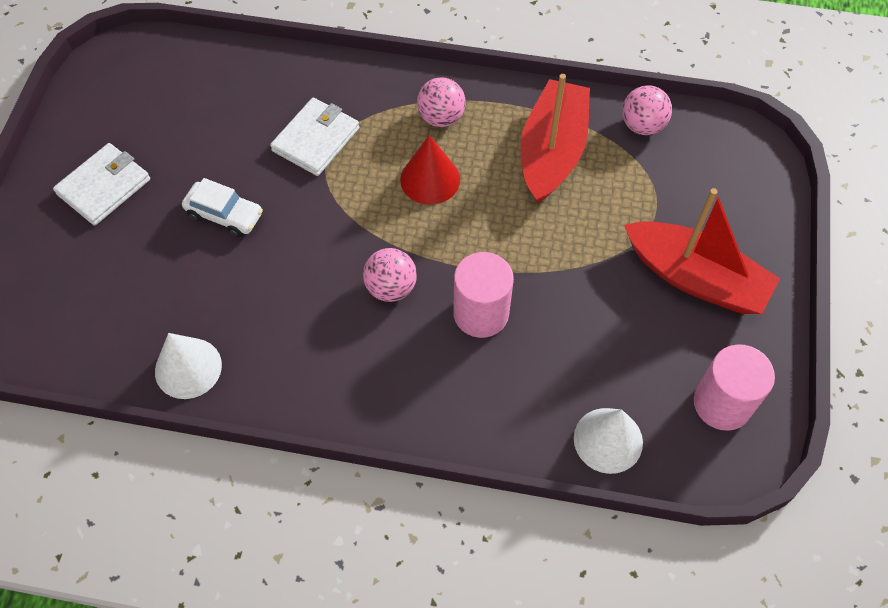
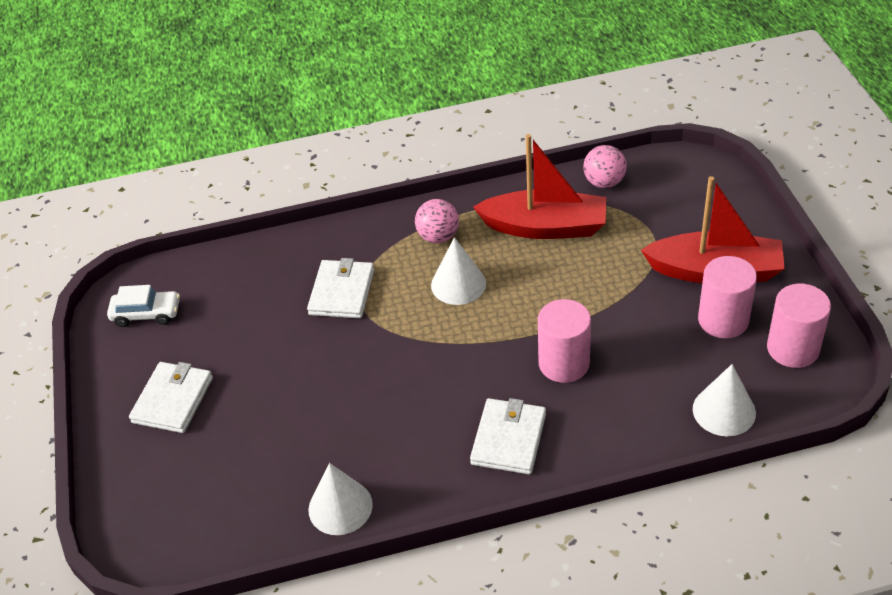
camera: 20 degrees left, 15 degrees down
(224, 215) = (297, 378): white car -> white car (146, 314)
(380, 371) = (508, 439): none -> white wallet
(391, 287) = (477, 375): pink ball -> none
(430, 179) = (458, 284): red cone -> white cone
(552, 151) = (545, 227): red boat -> red boat turned 105 degrees clockwise
(669, 338) = (723, 320): none -> pink cylinder

